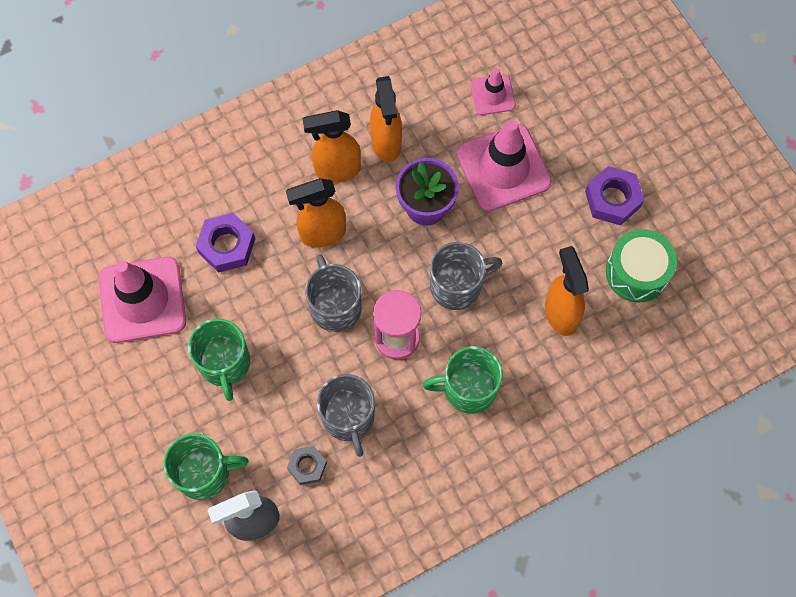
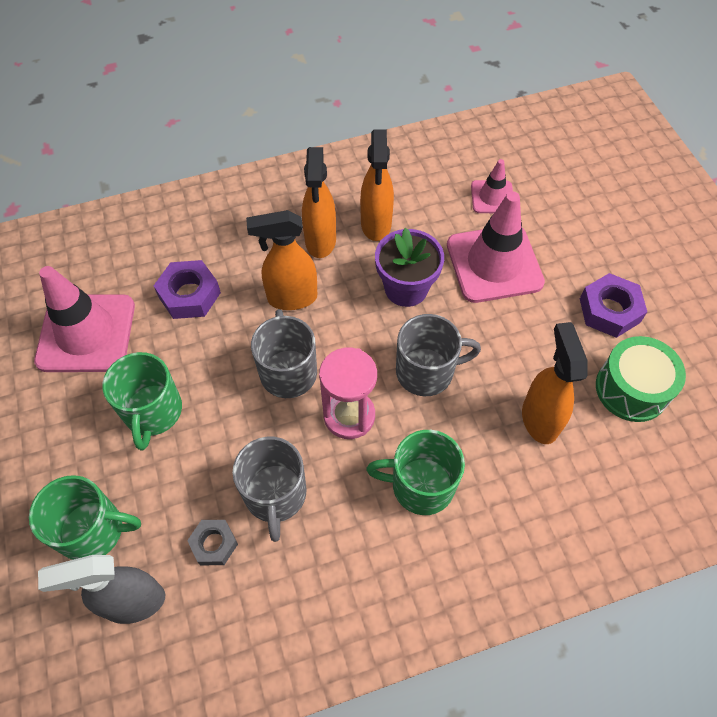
camera: 10 degrees right, 10 degrees down
(337, 170) = (320, 241): orange spray bottle -> orange spray bottle turned 90 degrees counterclockwise

